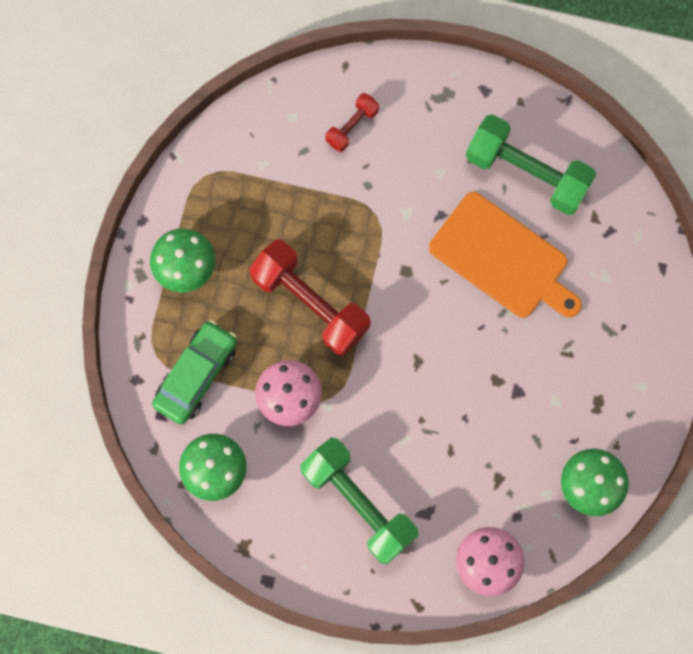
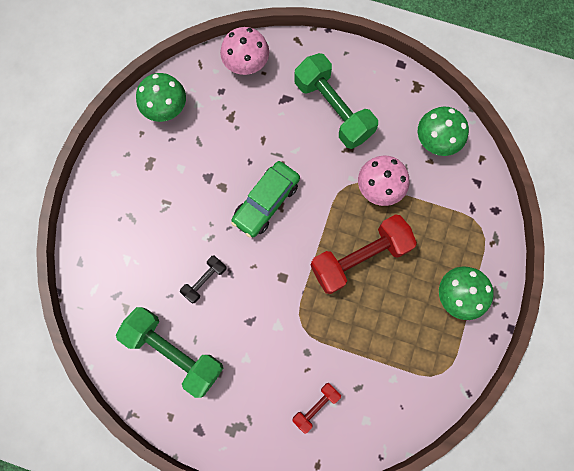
camera: 175 degrees left, 0 degrees up
(196, 375) = (450, 210): green car -> green car (266, 202)
(310, 303) = (360, 258): red dumbbell -> red dumbbell turned 75 degrees counterclockwise
(502, 259) = (204, 280): orange cutting board -> black dumbbell

